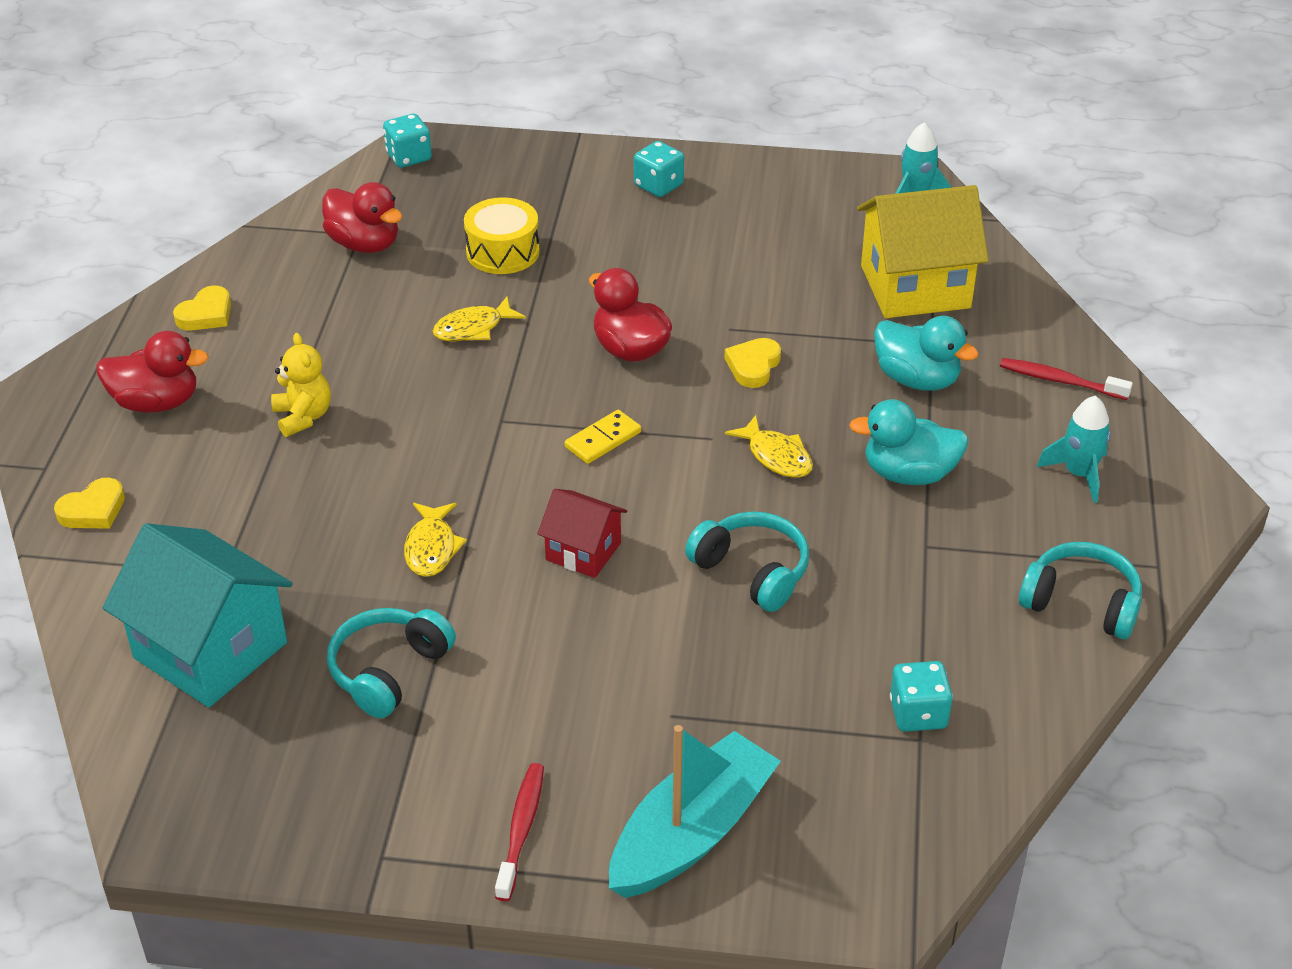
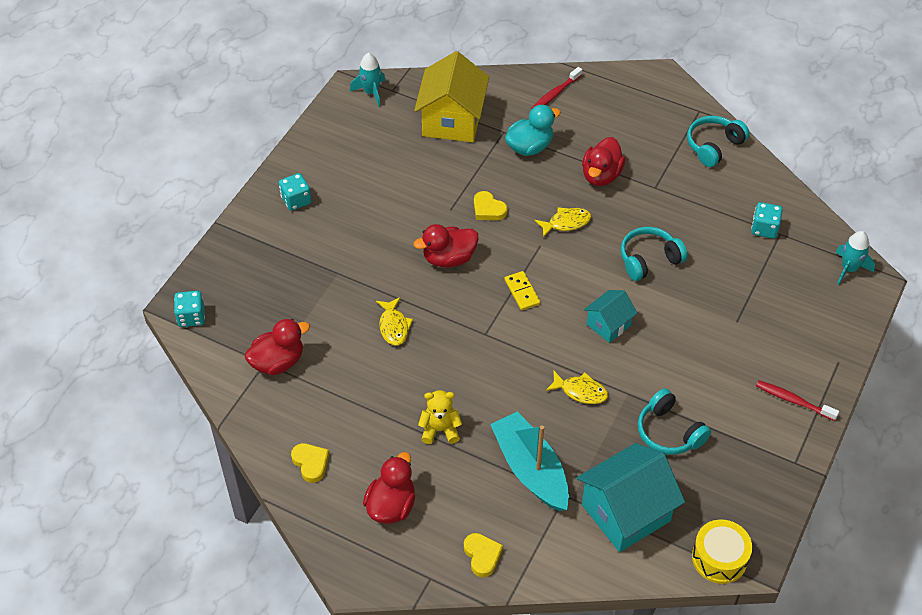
camera: 70 degrees left, 10 degrees up
(502, 252) = (324, 293): yellow drum -> yellow drum (719, 558)
(583, 551) = (608, 325): red house -> turquoise house
(691, 833) = (813, 335): turquoise boat -> turquoise boat (530, 469)
(909, 474) = (601, 175): turquoise duck -> red duck
(1079, 474) = (626, 113): turquoise rocket -> turquoise rocket (849, 269)

